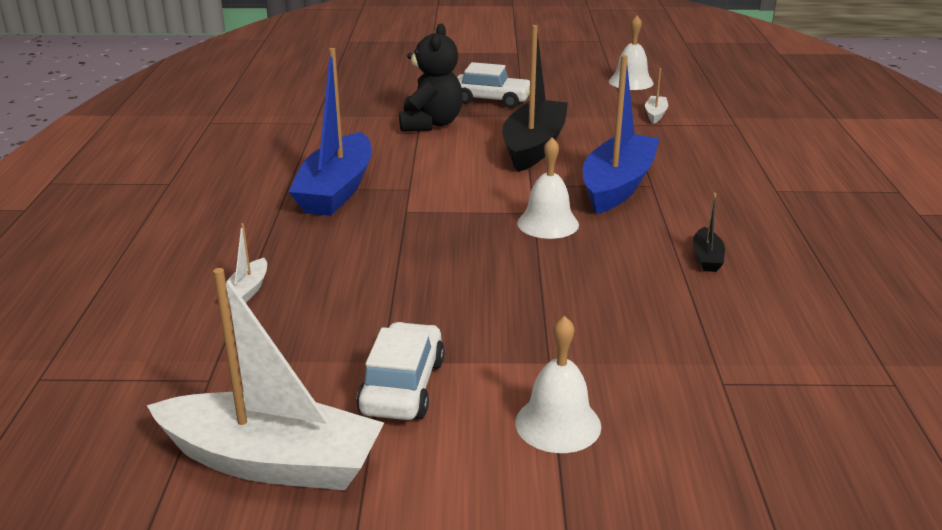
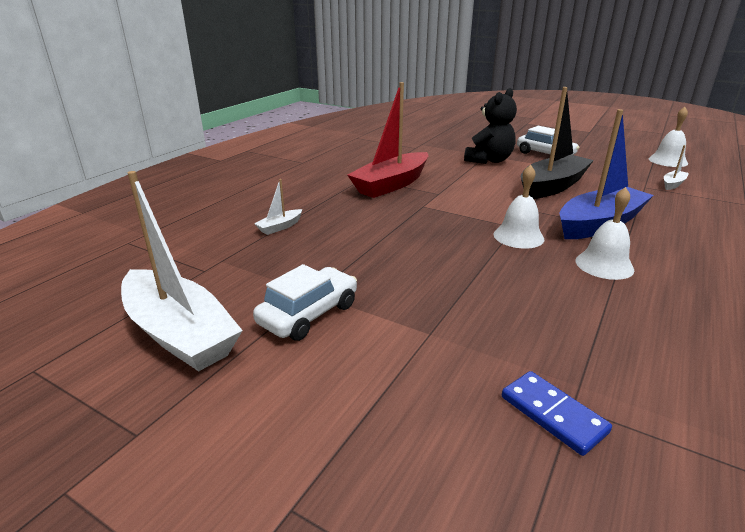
camera: 30 degrees right, 0 degrees up
(337, 190) = (391, 184): blue boat -> red boat
(558, 424) = (392, 384): white bell -> white bell (604, 265)
(707, 258) = (640, 295): black boat -> none
(713, 396) = (553, 414): none -> blue domino

